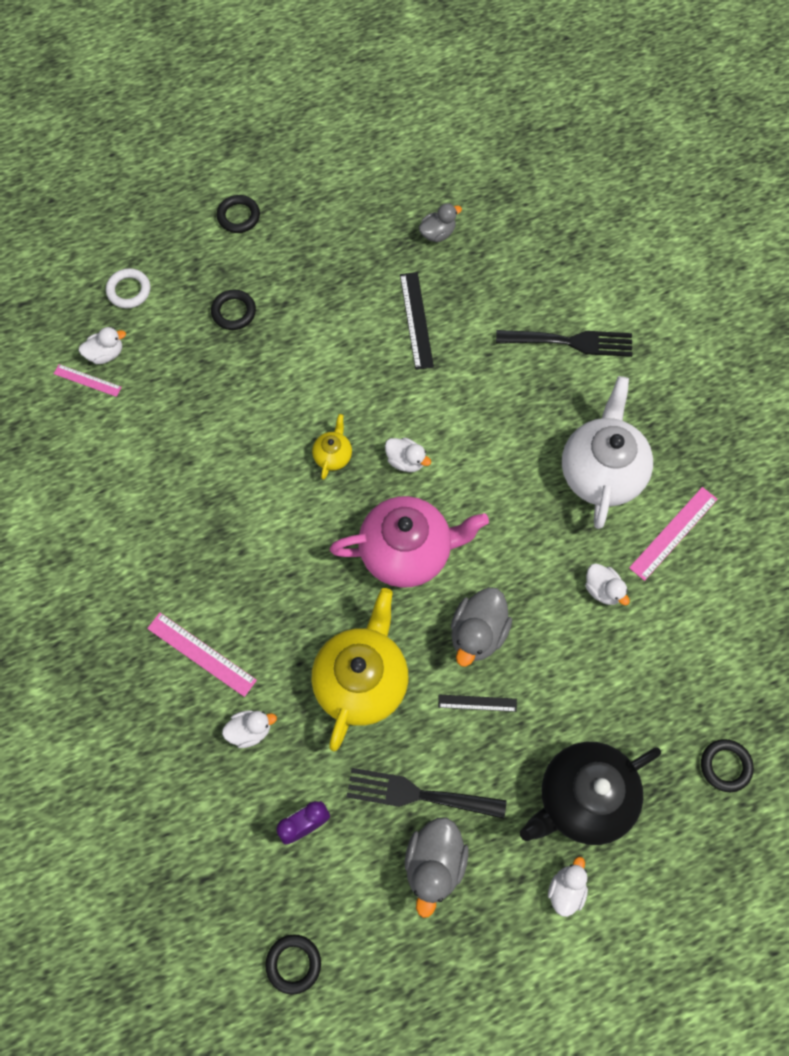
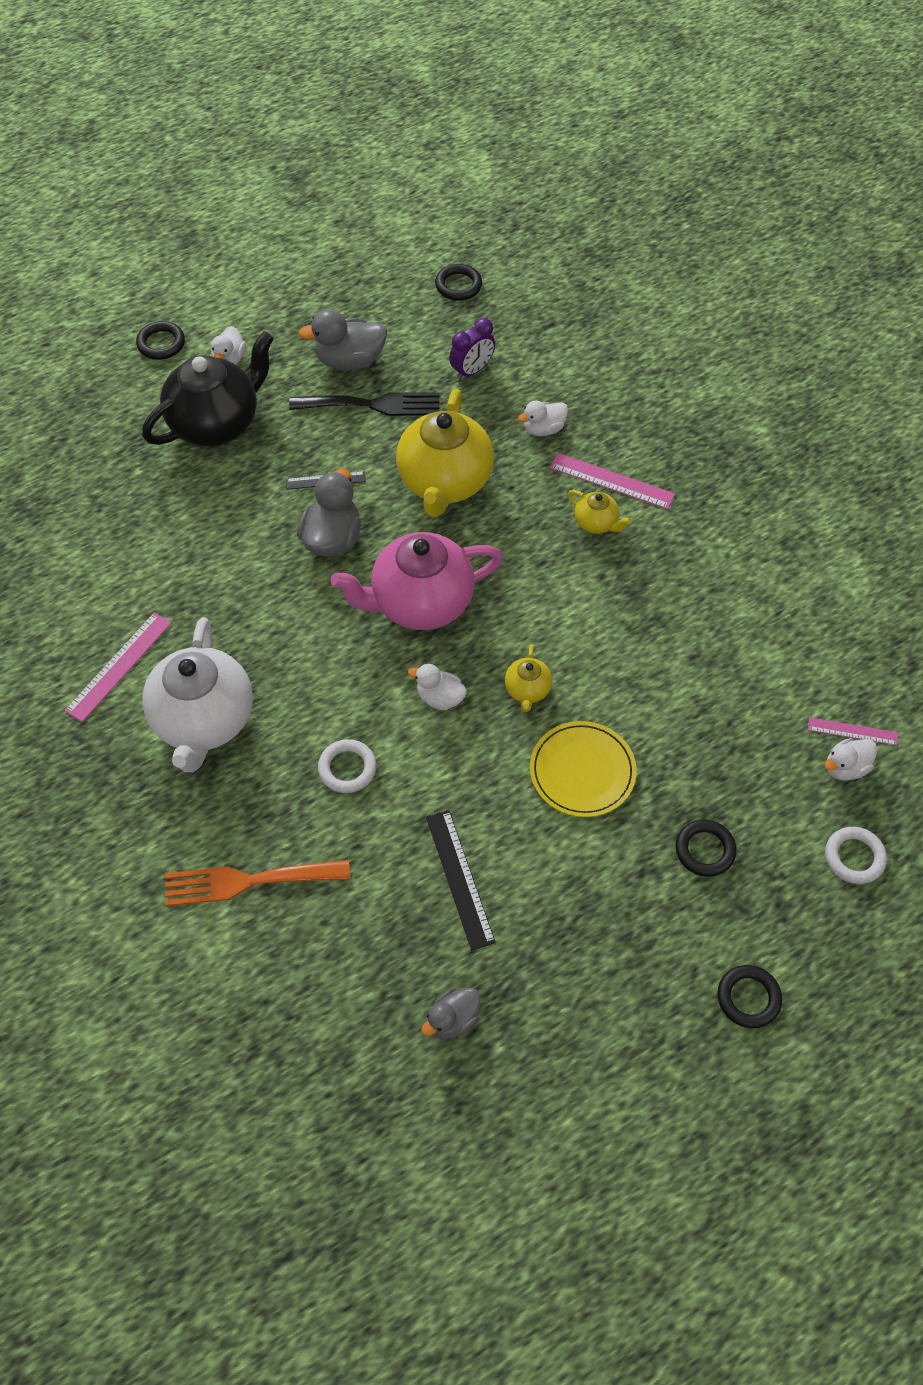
camera: 170 degrees right, 10 degrees down
(230, 608) = (596, 523): none -> yellow teapot
(307, 383) = (582, 771): none -> yellow plate
(434, 864) = (350, 360): grey duck -> grey duck turned 105 degrees counterclockwise
(488, 414) = (347, 768): none -> white ring
(571, 342) = (248, 881): black fork -> orange fork
(603, 589) = (200, 598): white duck -> none
(725, 766) = (77, 465): black ring -> black ring (161, 343)

